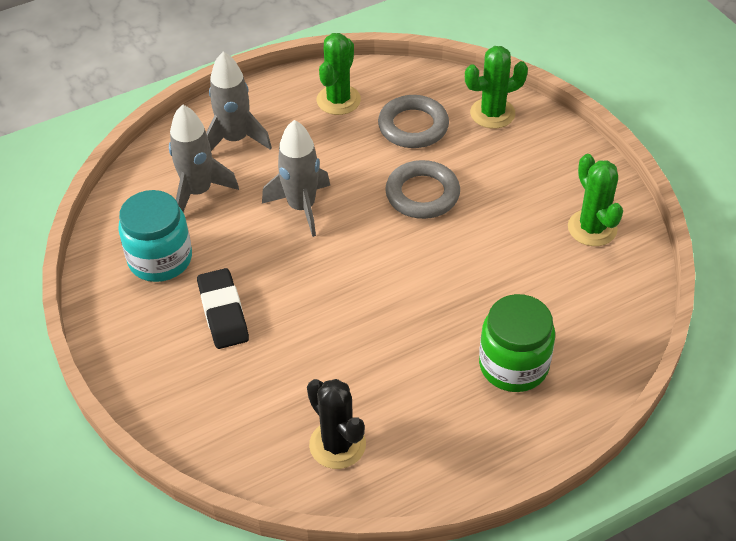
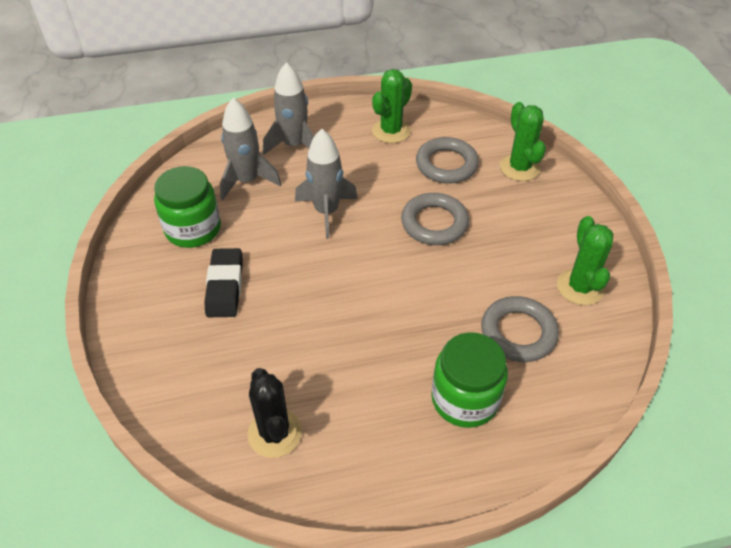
camera: 15 degrees right, 0 degrees up
(160, 259) = (193, 229): turquoise jar -> green jar
(492, 113) = (519, 168): green cactus -> green cactus turned 75 degrees clockwise
(545, 288) = (518, 333): none -> grey ring

